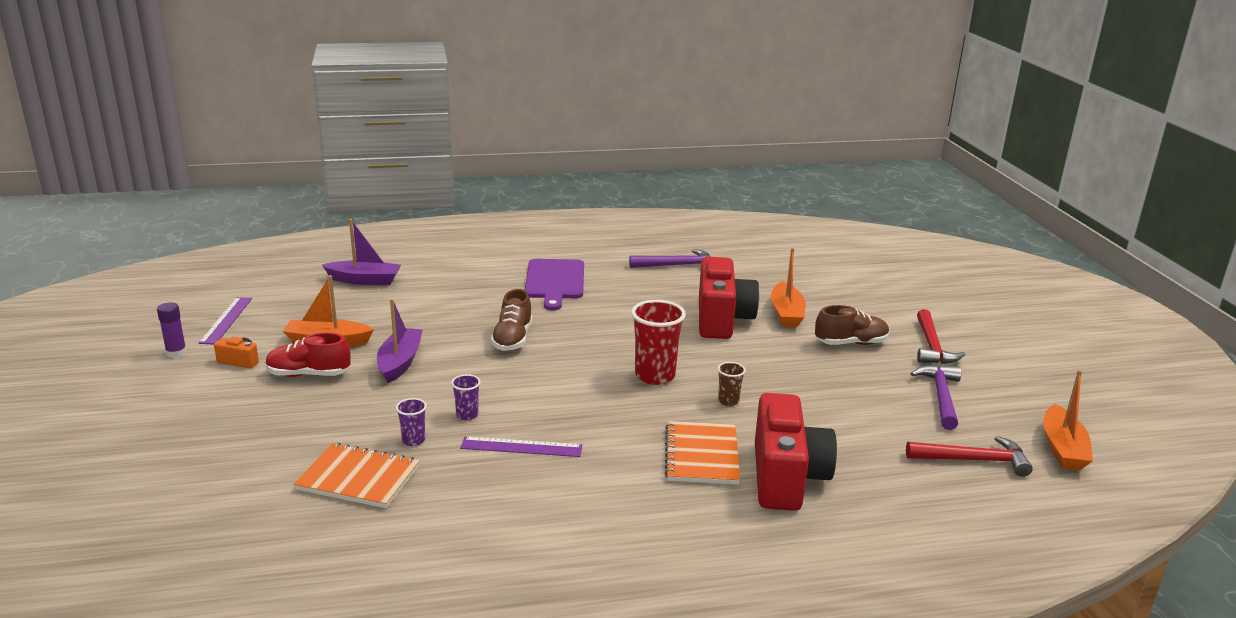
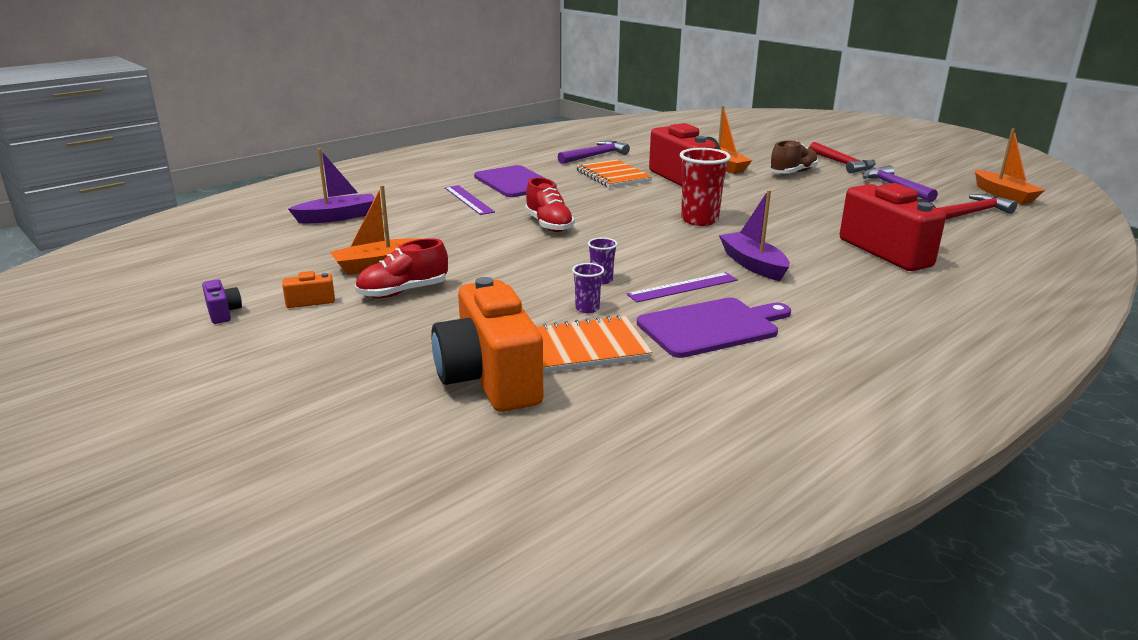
camera: 30 degrees left, 0 degrees up
(176, 353) = (223, 313): purple glue stick -> purple camera
(226, 320) = (238, 275): purple ruler -> purple ruler (468, 200)
(255, 479) = (489, 378): none -> orange camera
(400, 362) = (477, 262): purple boat -> purple boat (753, 265)
(481, 497) = (711, 327): none -> purple cutting board
(512, 339) = (549, 225): brown shoe -> red shoe
(702, 455) = (817, 255): orange notebook -> orange notebook (613, 176)
(728, 401) = (776, 221): brown cup -> none

